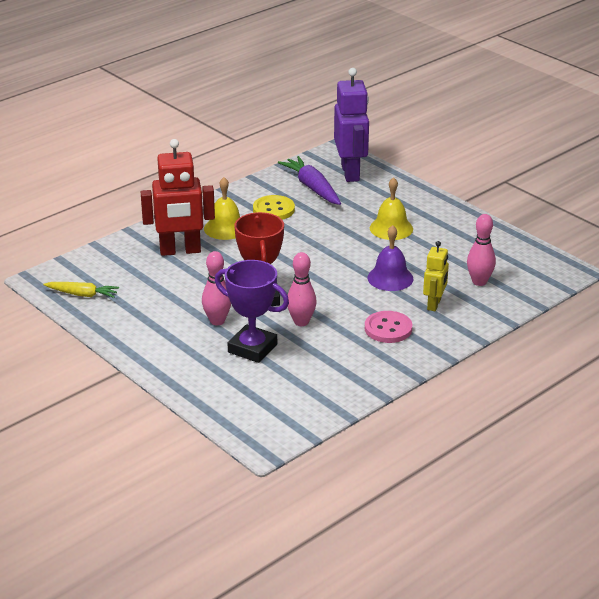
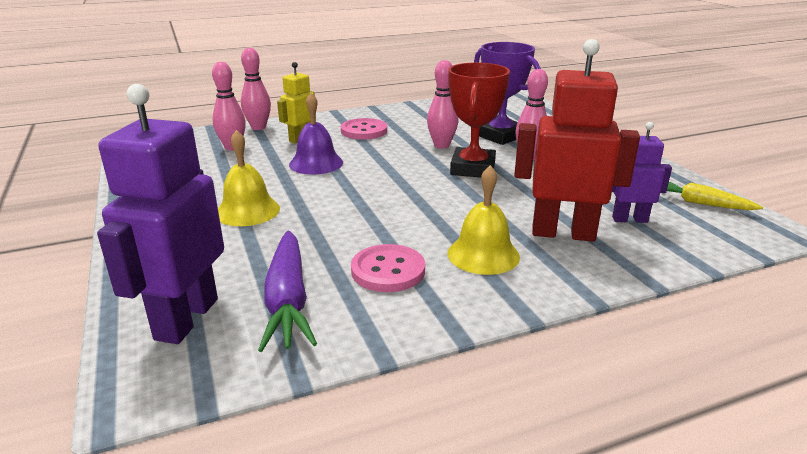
camera: 160 degrees left, 5 degrees down
(136, 270) = (629, 219): none -> purple robot
(273, 209) = (388, 270): yellow button -> pink button
(492, 313) = (258, 127): none -> pink bowling pin

